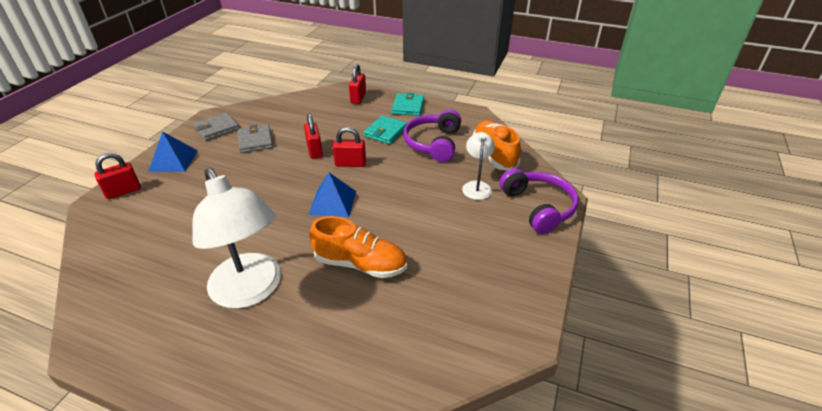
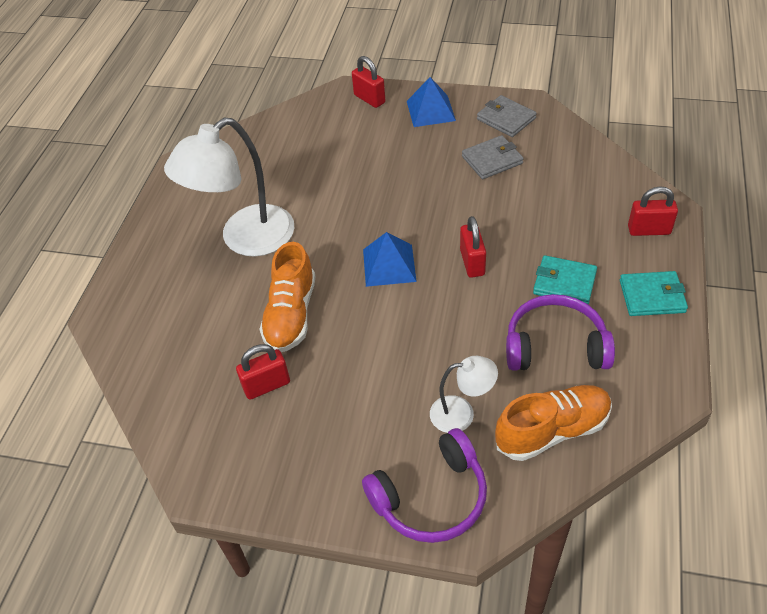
camera: 85 degrees right, 10 degrees up
(314, 150) = (490, 220): red padlock -> red padlock (267, 385)

